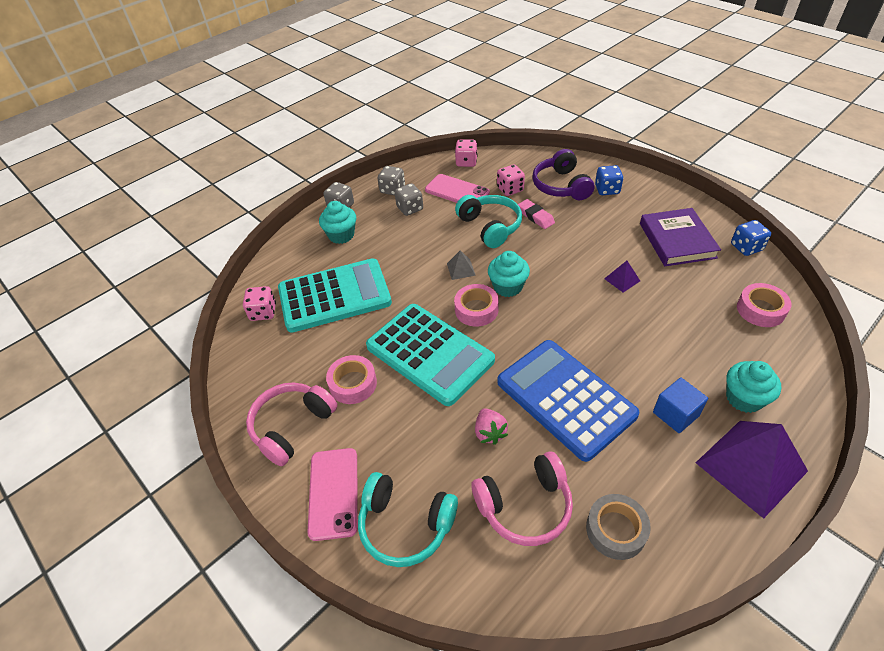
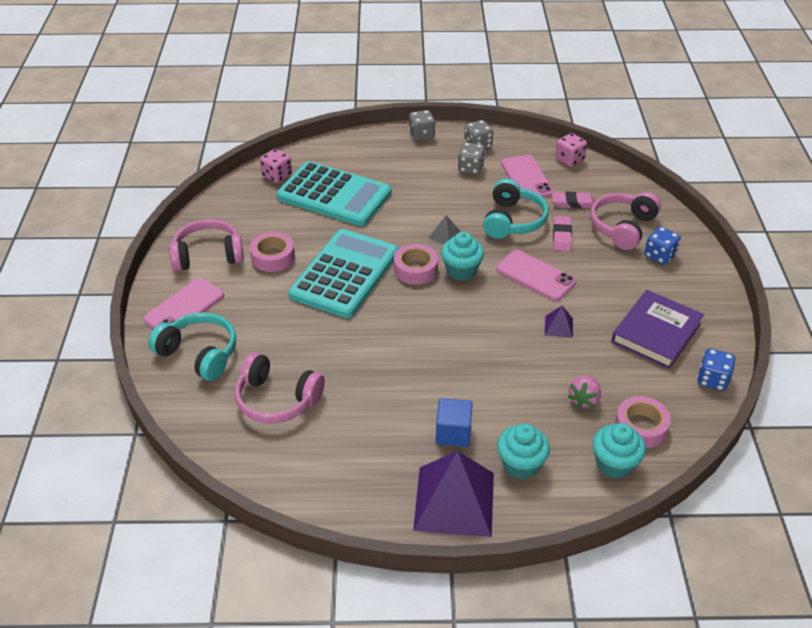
camera: 40 degrees right, 5 degrees down
(341, 235) = (394, 156): turquoise cupcake -> turquoise cupcake (614, 464)
(405, 525) = (199, 354): turquoise headphones -> turquoise headphones turned 150 degrees clockwise
(430, 353) = (344, 274): turquoise calculator -> turquoise calculator turned 150 degrees counterclockwise
(490, 432) = (314, 346): pink strawberry -> pink strawberry (584, 399)
(510, 189) = (573, 203): pink dice -> pink eraser
(558, 255) = (535, 275): none -> pink phone
(561, 186) = (622, 227): purple headphones -> pink headphones
(565, 398) = (392, 366): blue calculator -> none
(616, 530) = (310, 455): grey tape -> none

